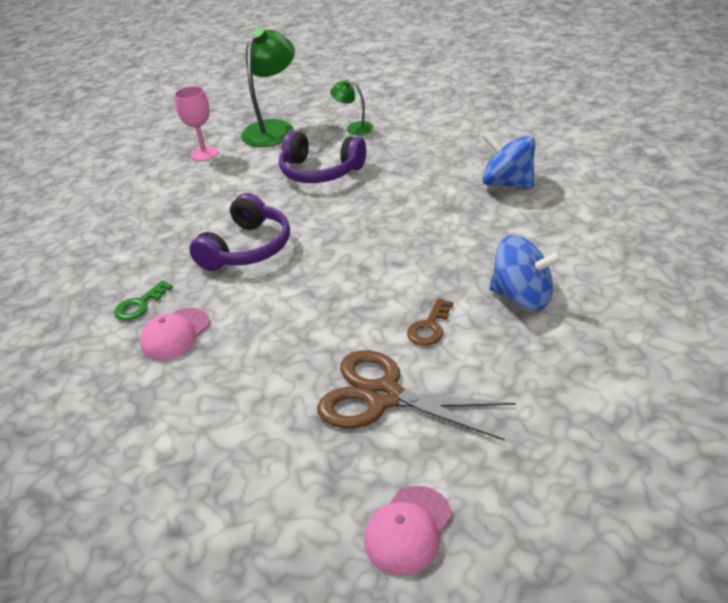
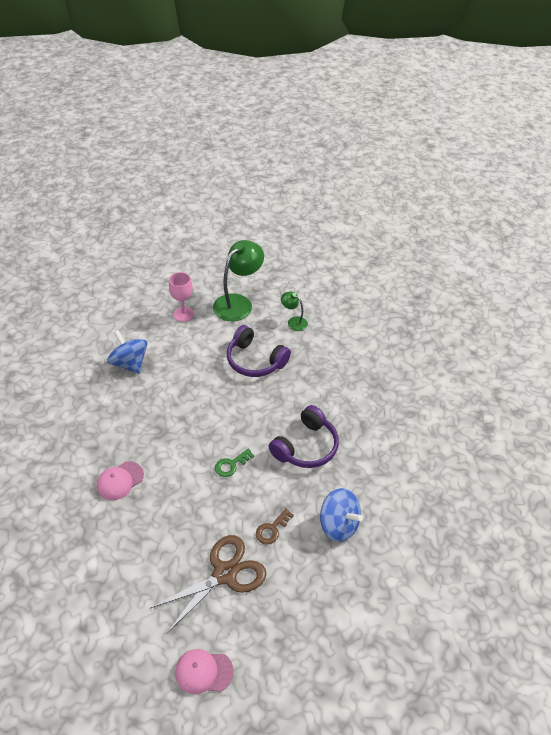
camera: 10 degrees right, 10 degrees up
(140, 305) = (105, 448): green key -> green key (231, 465)
(247, 248) = (184, 420): purple headphones -> purple headphones (306, 447)
(383, 396) = (224, 574): brown scissors -> brown scissors turned 105 degrees clockwise
(408, 530) = (203, 672): pink cap -> pink cap turned 45 degrees clockwise
(507, 183) = (375, 417): blue spinning top -> blue spinning top (130, 363)

